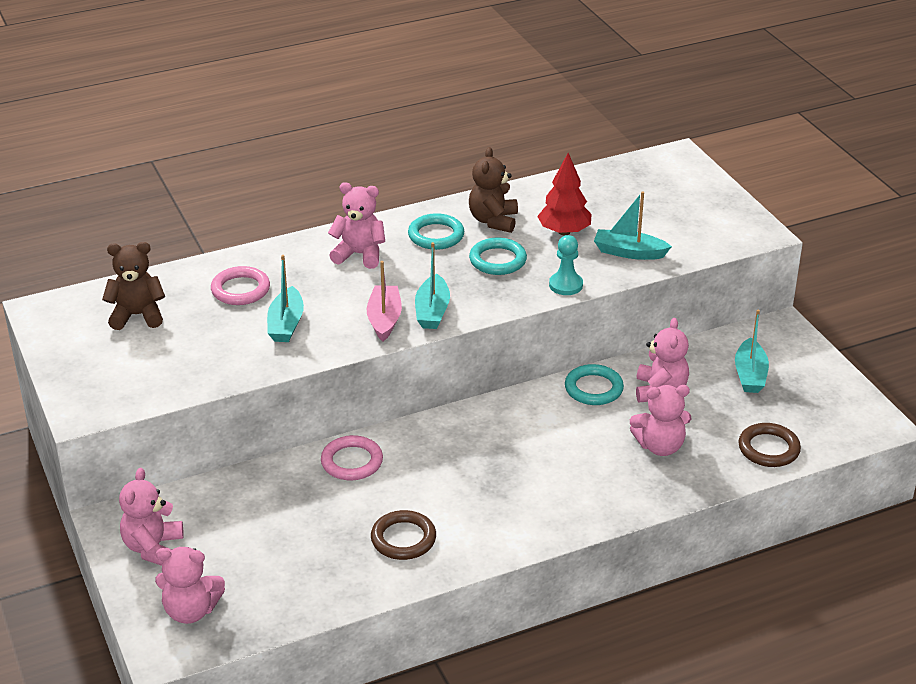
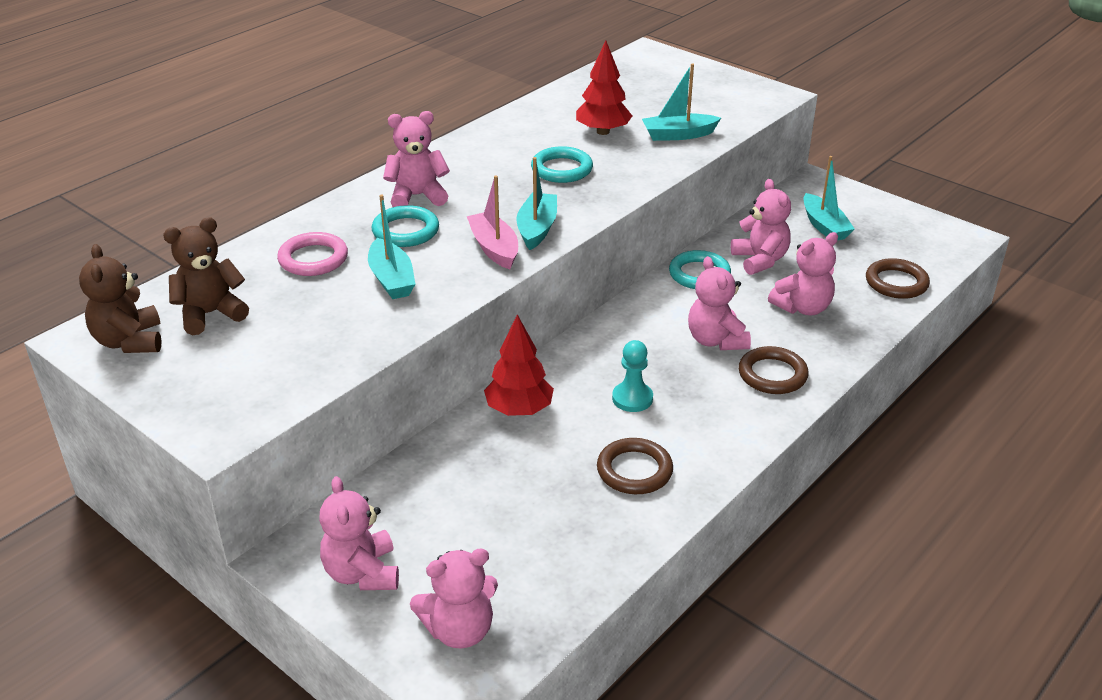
camera: 25 degrees left, 0 degrees up
(352, 462) = (519, 410): pink ring -> red tree
(432, 311) = (537, 229): turquoise boat -> turquoise boat turned 150 degrees counterclockwise
(436, 235) = (481, 162): turquoise ring -> turquoise ring (405, 231)
(493, 221) = (527, 137): brown teddy bear -> brown teddy bear (129, 341)
(558, 452) = (716, 340): none -> pink teddy bear
(565, 285) = (646, 175): turquoise pawn -> turquoise pawn (632, 398)
(581, 497) = (772, 375): none -> brown ring

